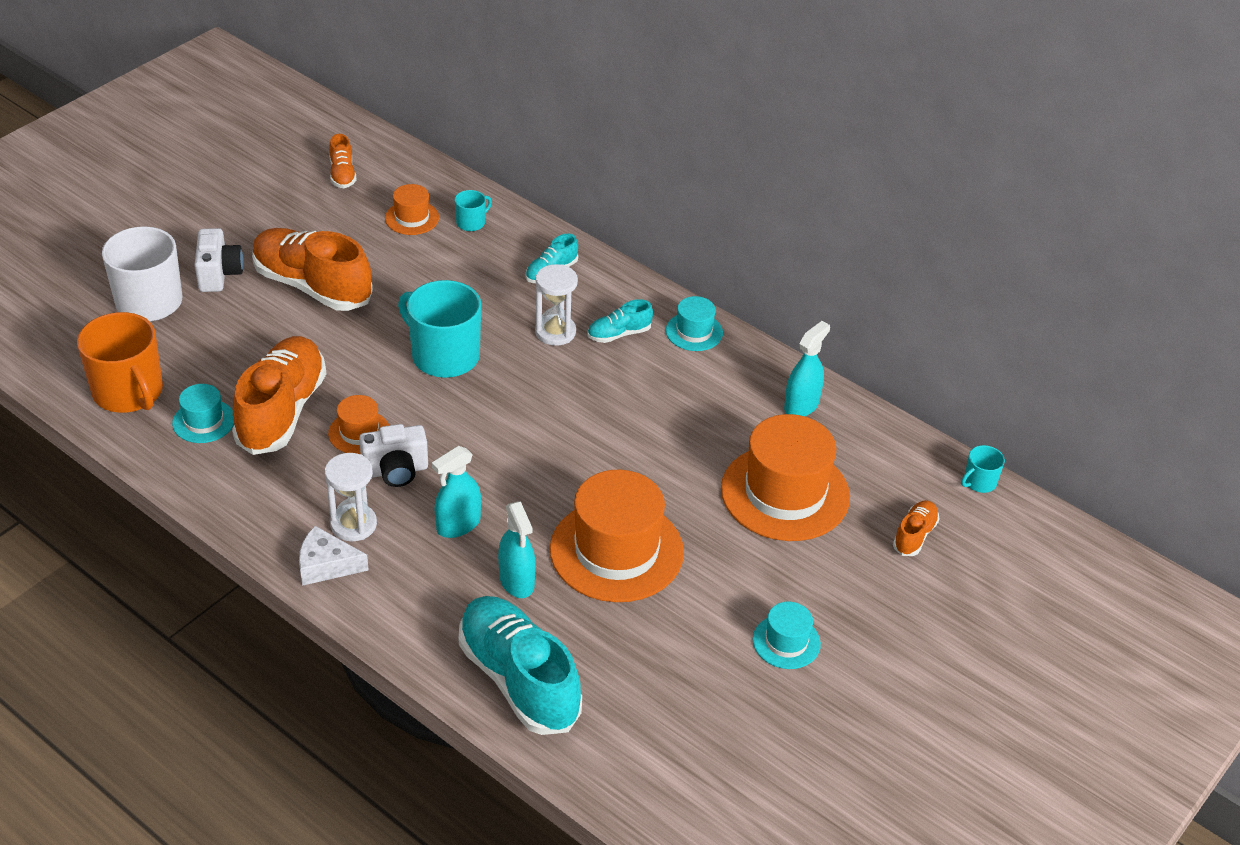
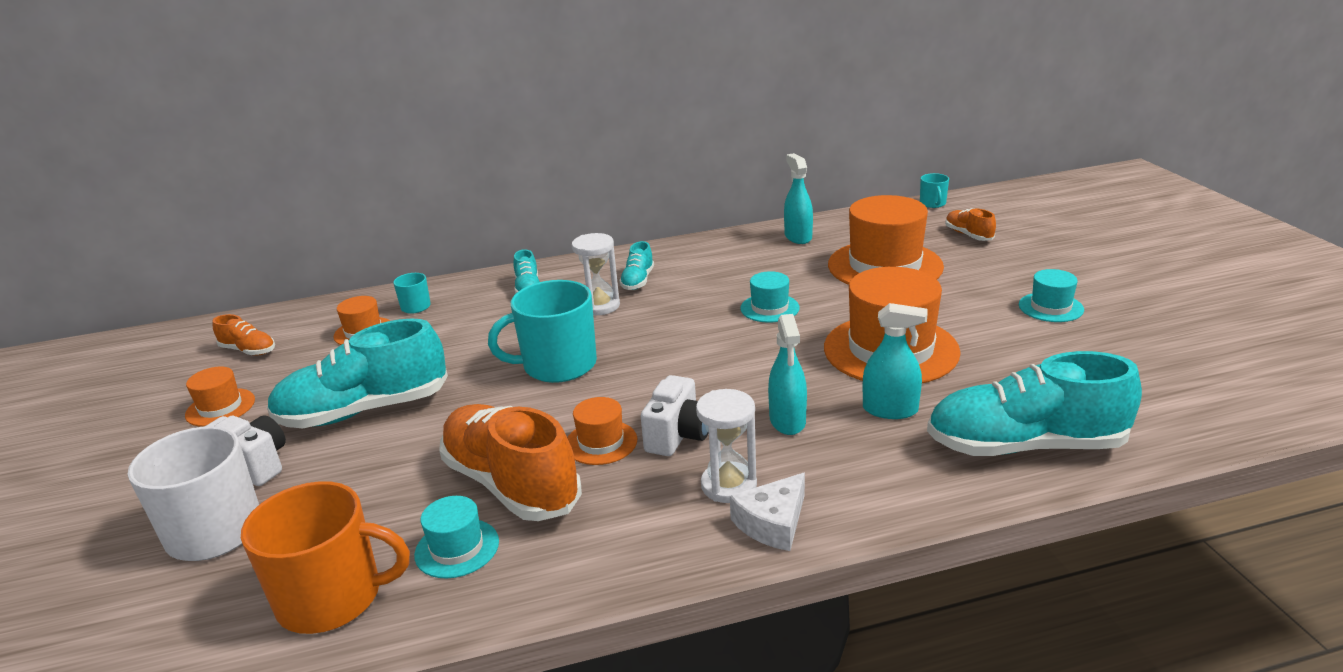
camera: 50 degrees left, 15 degrees down
(267, 212) = (220, 407): none -> orange hat
(312, 286) = (364, 411): orange shoe -> turquoise shoe
(694, 332) = (673, 253): turquoise hat -> turquoise hat (769, 308)

